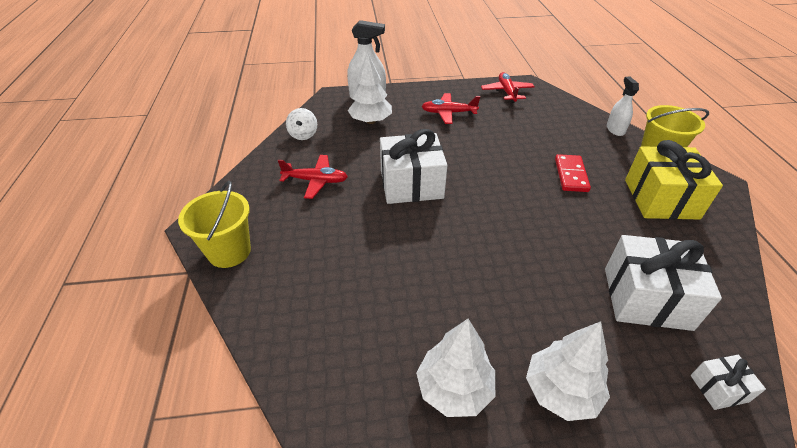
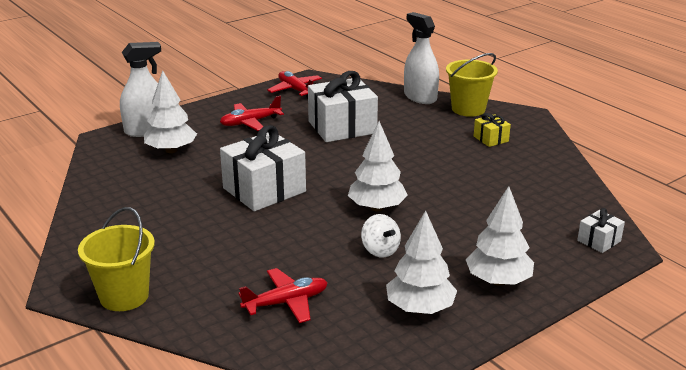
camera: 30 degrees left, 15 degrees down
(303, 135) = (104, 182): white spinning top -> white spinning top (380, 250)
(316, 181) = (160, 215): red plane -> red plane (286, 302)
(494, 240) = (377, 208): none -> white tree
(571, 175) = (406, 142): red domino -> none
(615, 129) = (420, 97): white spray bottle -> white spray bottle, size x1.56
(646, 298) = (521, 206): white gift -> white gift (342, 127)
(661, 199) = (491, 139): yellow gift -> yellow gift, size x0.47

